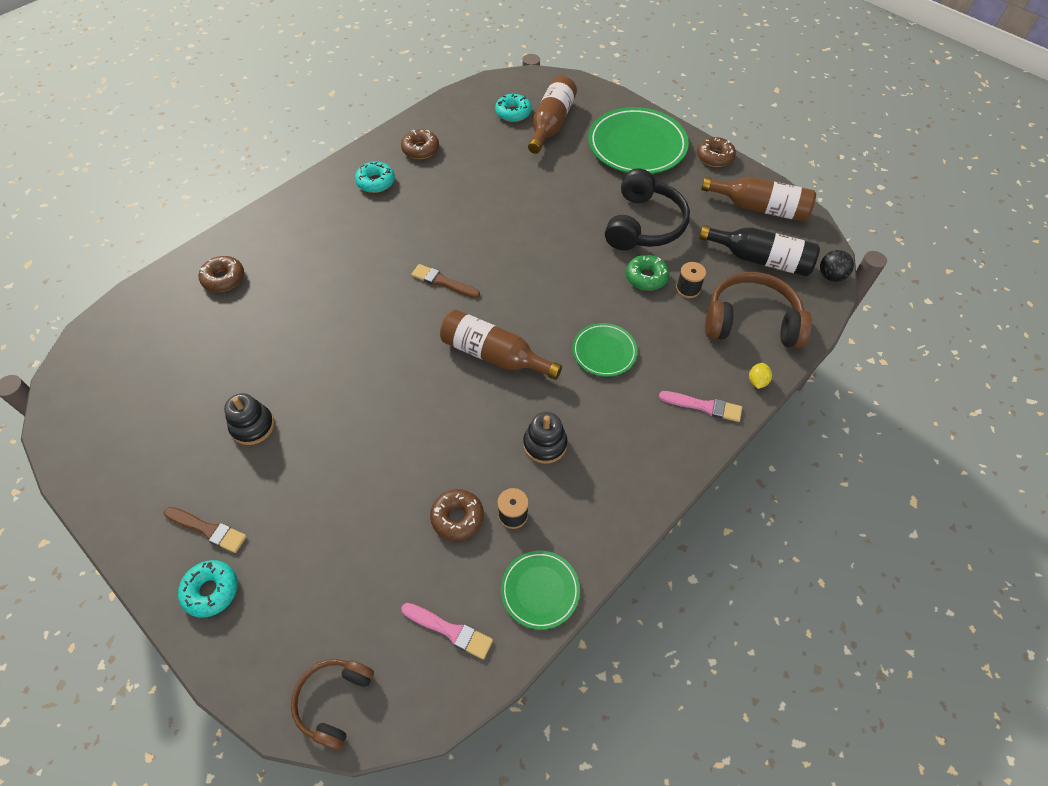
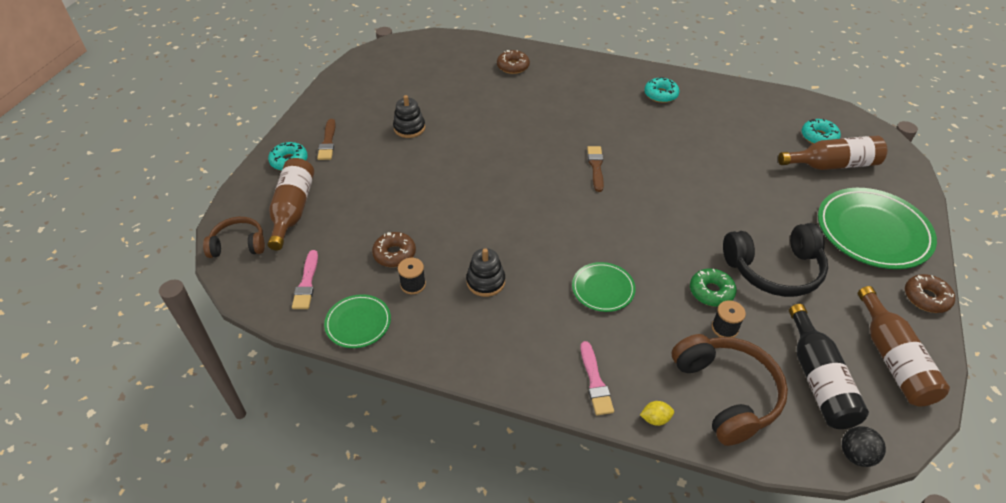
camera: 65 degrees right, 10 degrees down
(420, 149) = (718, 103): brown donut -> none
(494, 355) = (548, 221): brown bottle -> brown bottle (292, 210)

